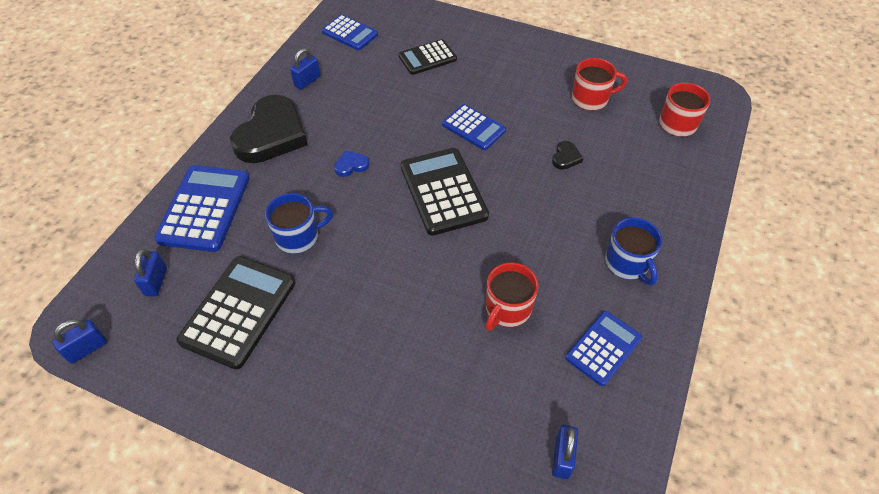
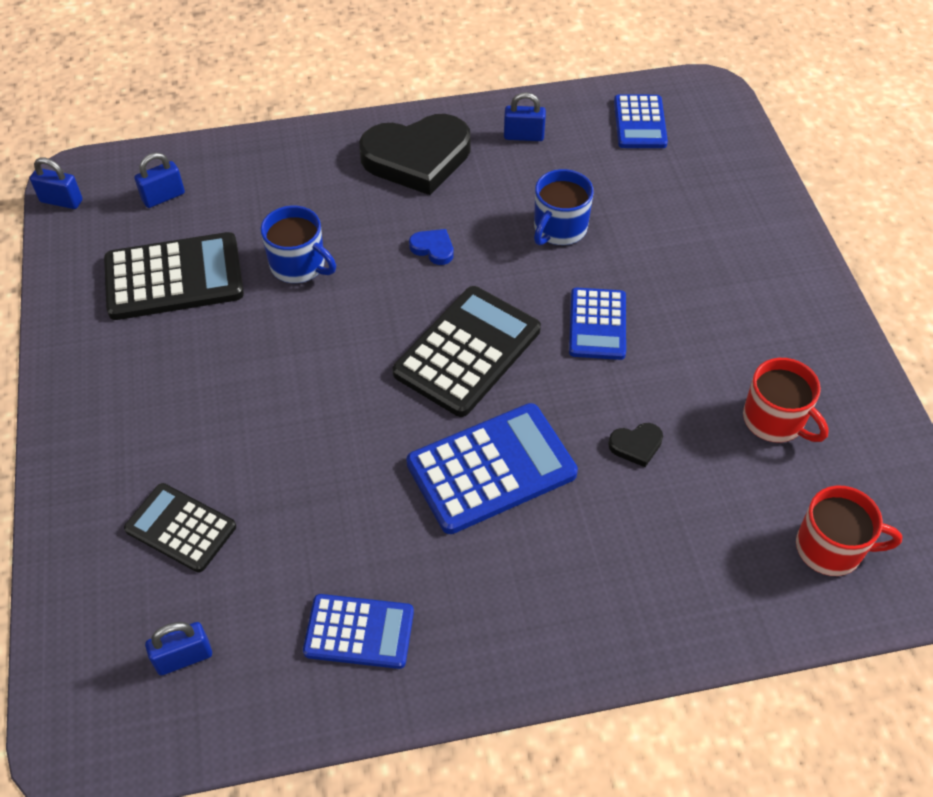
camera: 55 degrees right, 0 degrees up
(204, 208) = (275, 172): blue calculator -> blue calculator (491, 469)
(427, 58) = (674, 214): black calculator -> black calculator (181, 528)
(507, 309) = (344, 504): red mug -> none
(627, 263) = (511, 599): blue mug -> blue mug (559, 229)

